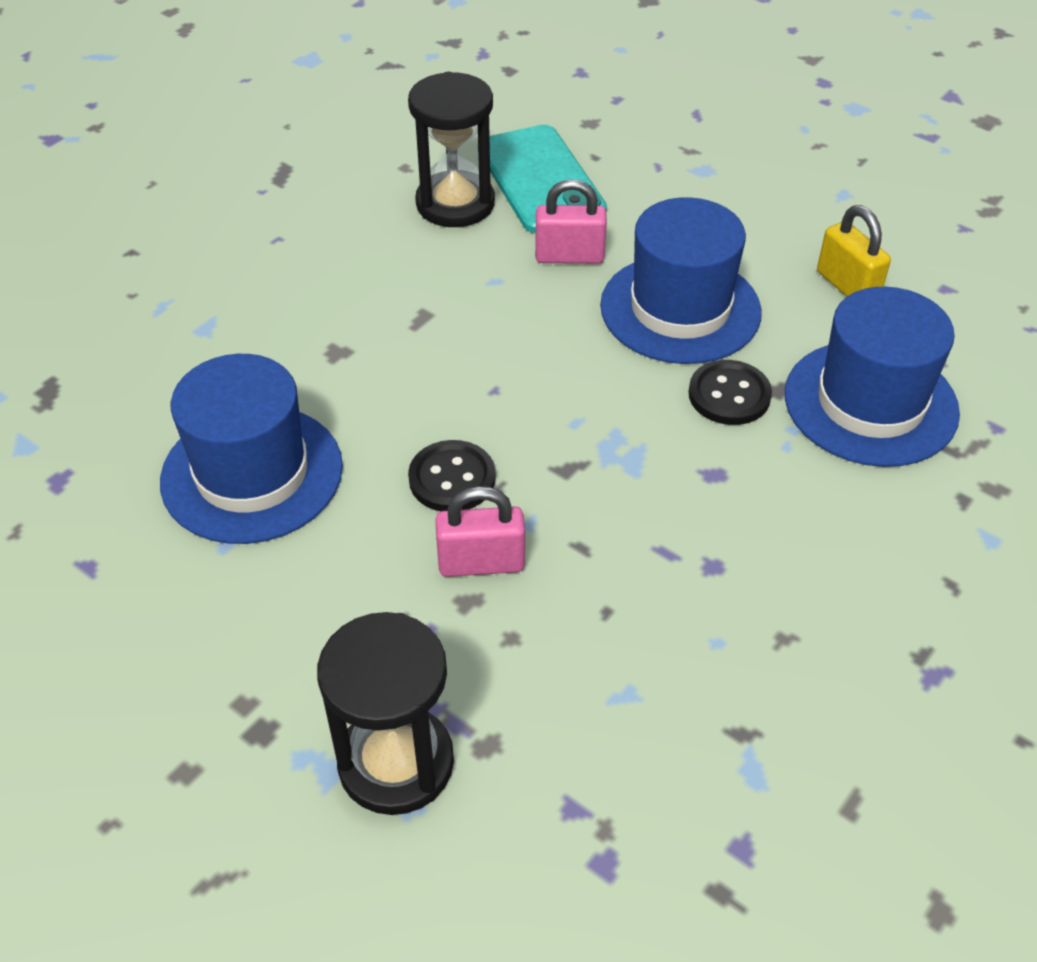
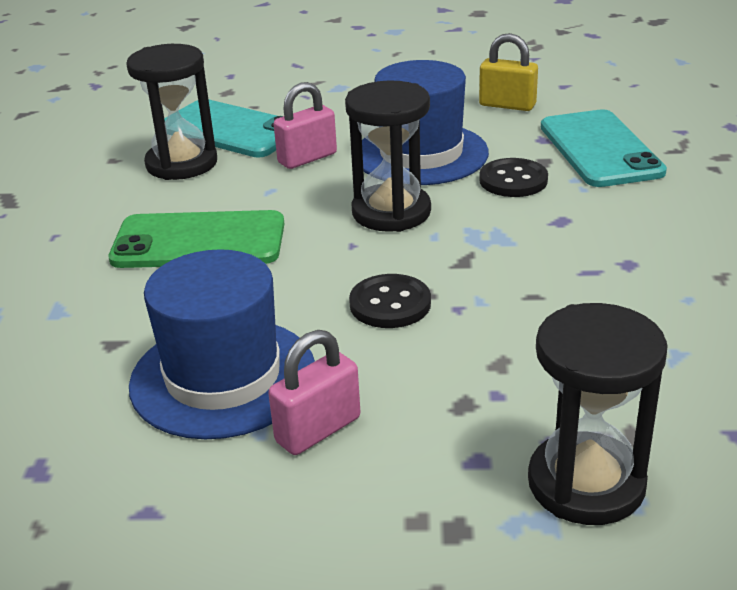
camera: 35 degrees left, 15 degrees down
(376, 311) = (199, 241): none -> green phone
(481, 563) = (478, 338): pink padlock -> pink padlock (318, 430)
(570, 370) = (391, 212): none -> black hourglass
(870, 403) = (600, 149): blue hat -> turquoise phone

